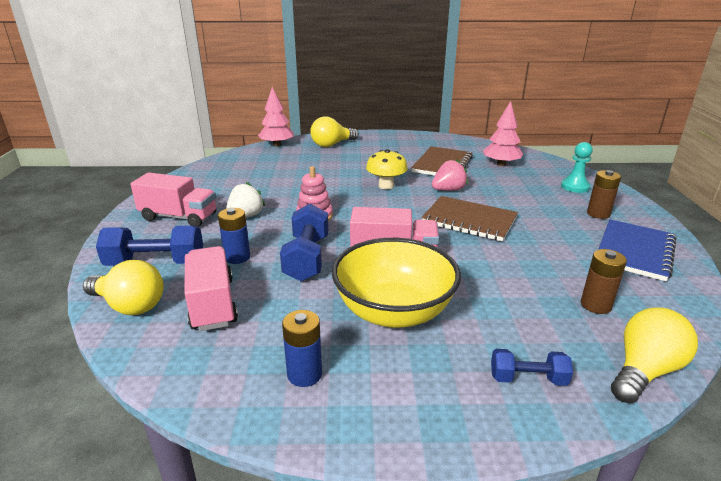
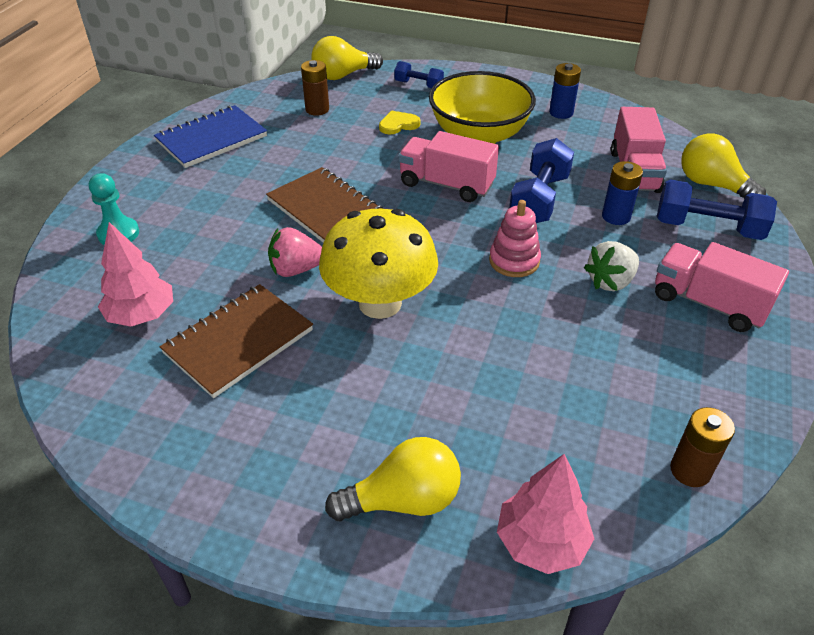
camera: 160 degrees left, 15 degrees up
(386, 186) = (380, 303): yellow mushroom -> yellow mushroom, size x1.67
(490, 306) = (398, 124): none -> yellow heart
(598, 214) = (168, 185): brown battery -> brown battery (690, 470)

